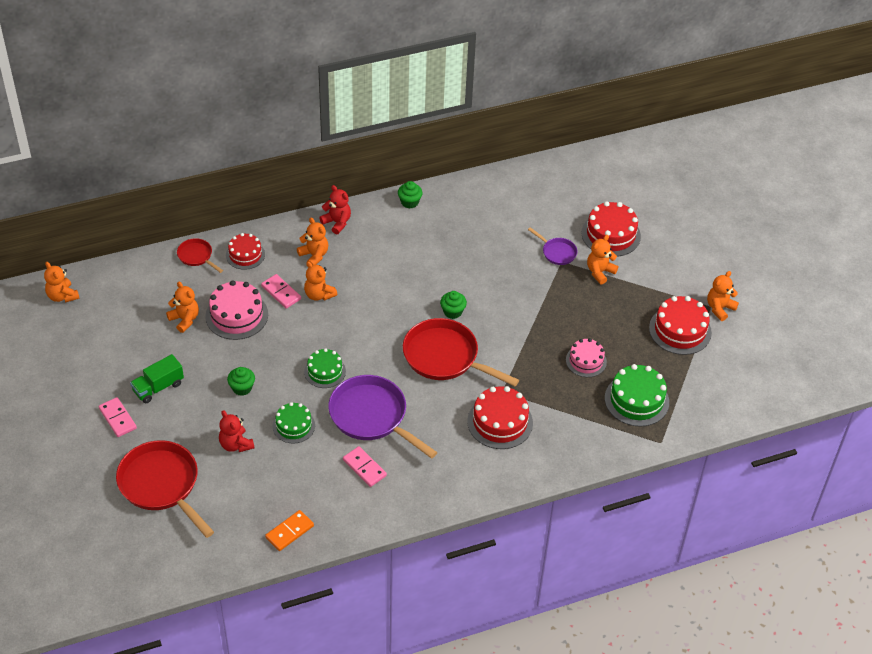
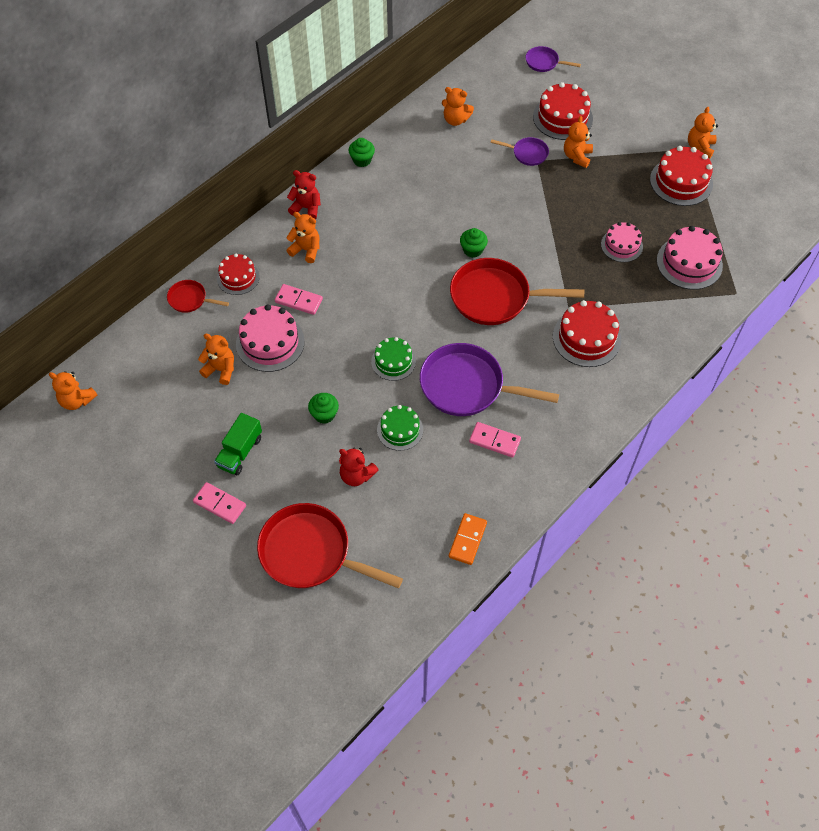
camera: 25 degrees left, 10 degrees up
(319, 295) = (337, 287): orange teddy bear -> orange teddy bear (455, 120)
(628, 181) = (544, 62): none -> purple pan
(636, 400) = (689, 263): green cake -> pink cake

